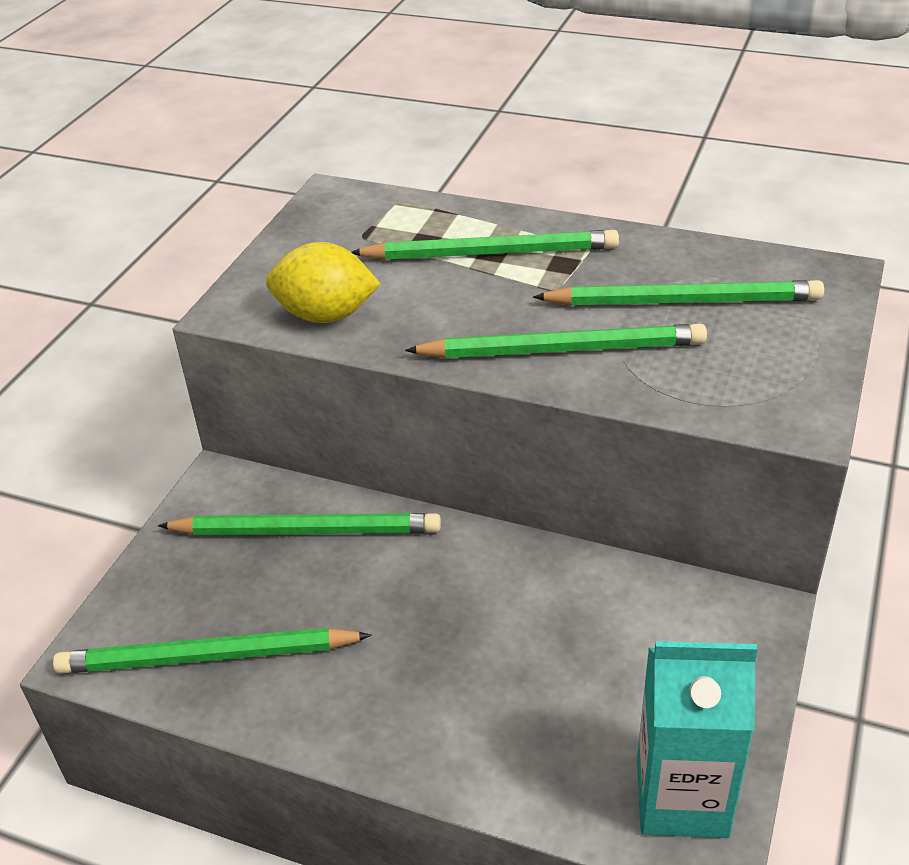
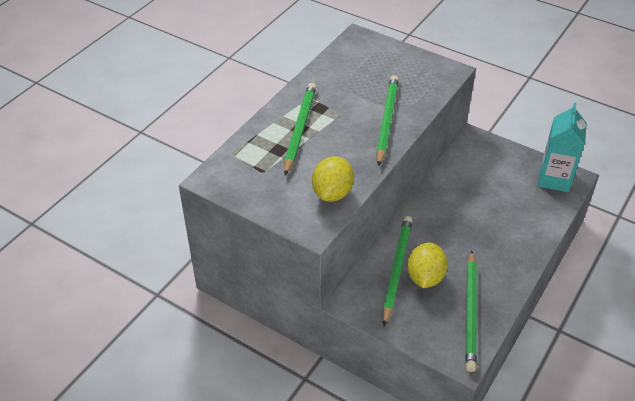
camera: 80 degrees left, 5 degrees up
(292, 575) = (425, 277): none -> yellow lemon
(683, 301) = (363, 80): green pencil -> none

